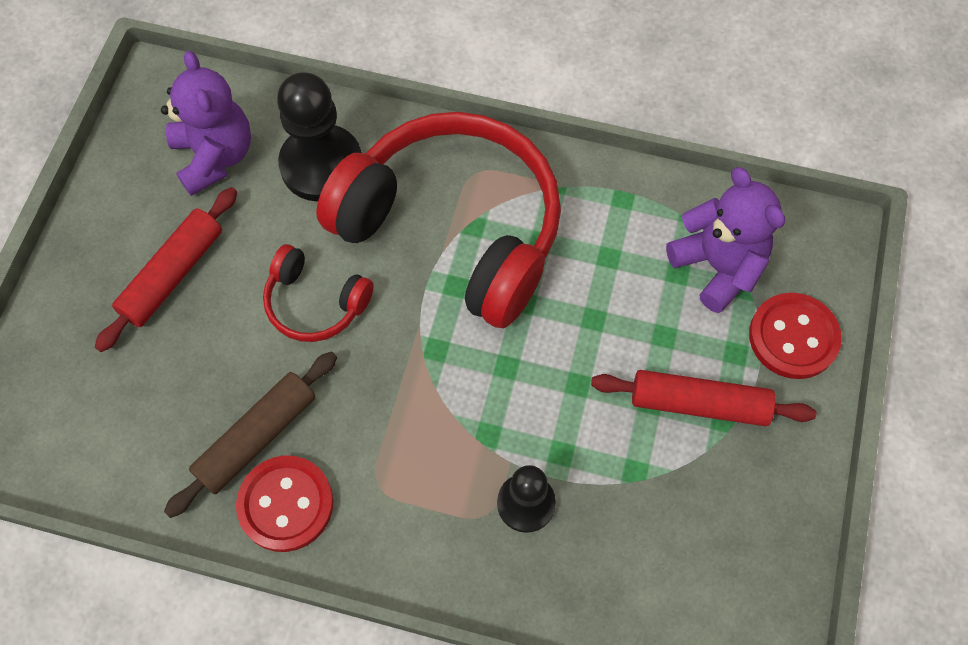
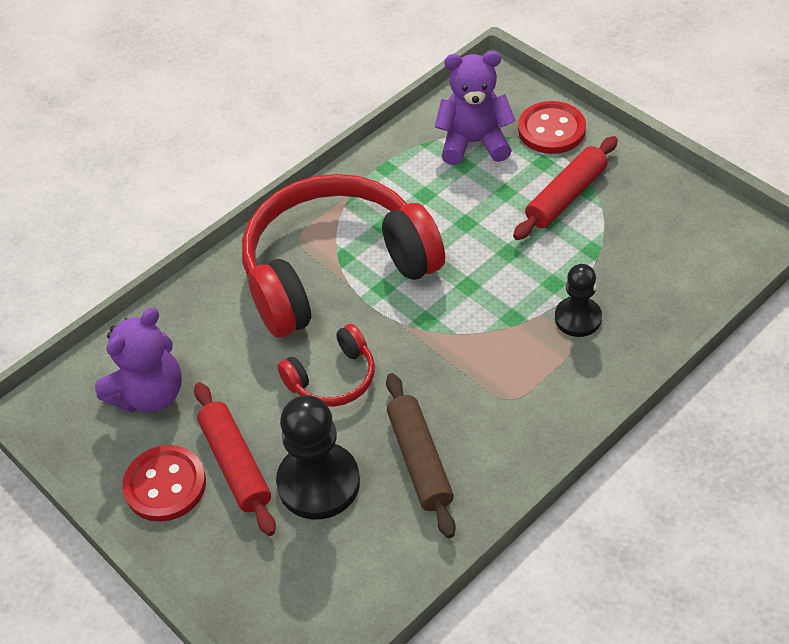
camera: 55 degrees left, 15 degrees down
(215, 156) = (149, 394): purple teddy bear -> purple teddy bear turned 120 degrees clockwise
(286, 504) = (487, 462): red button -> red button (165, 485)
(321, 165) = (216, 327): black pawn -> black pawn (318, 483)

